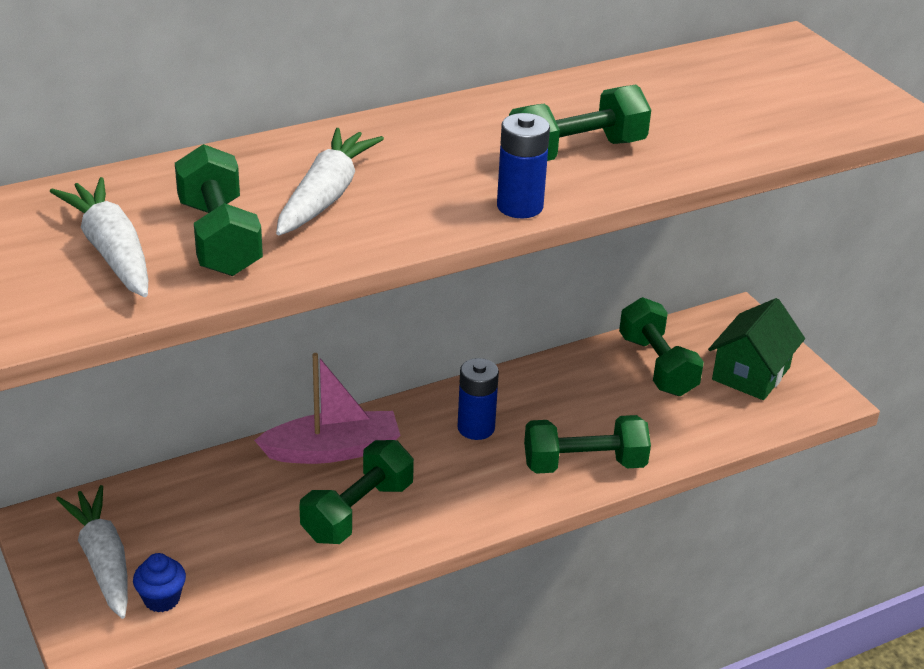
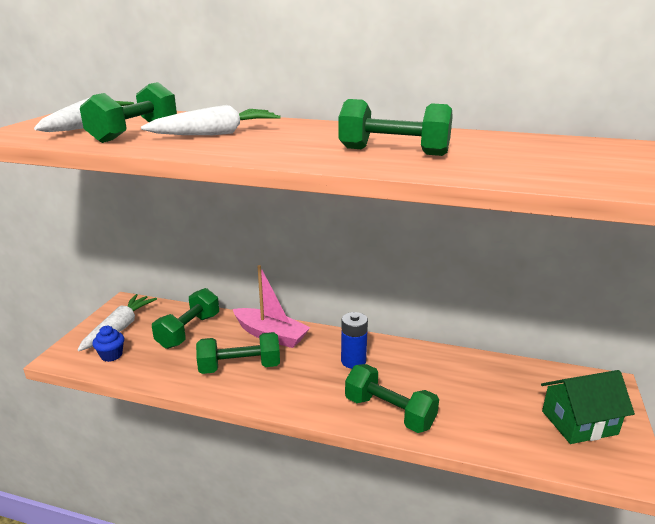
camera: 45 degrees right, 10 degrees down
(519, 206) = (301, 160): blue battery -> none
(657, 366) = (510, 384): green dumbbell -> green dumbbell (189, 331)

